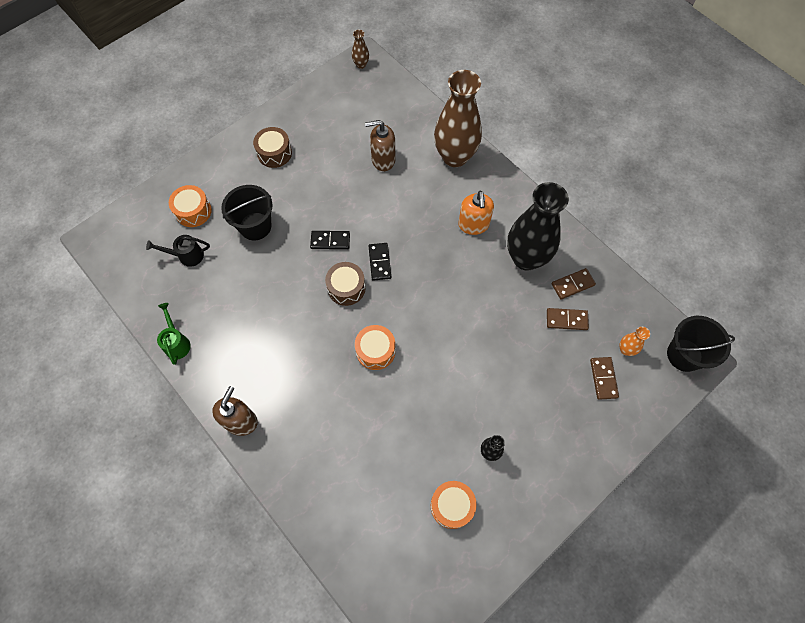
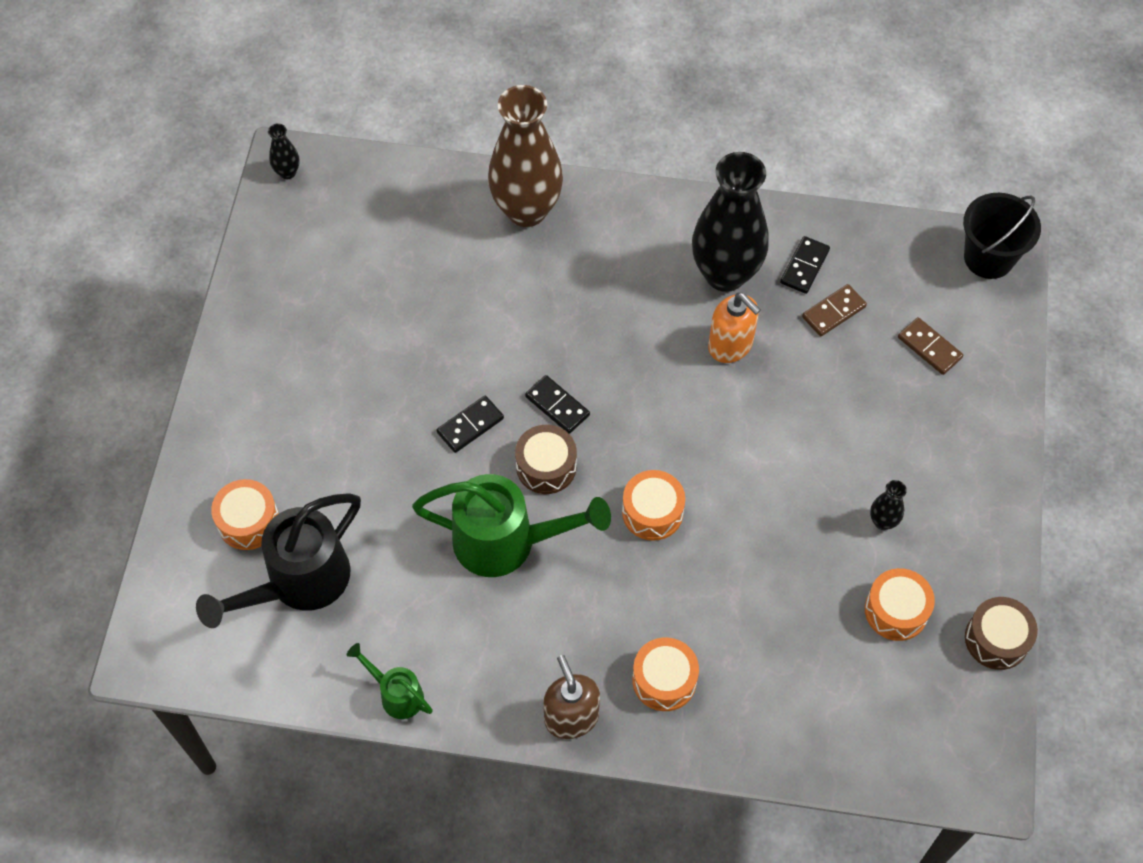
camera: 40 degrees left, 5 degrees down
(187, 256) = (299, 582): black watering can -> black watering can, size x1.98
(255, 226) = (353, 478): black bucket -> none
(274, 153) = (284, 368): brown drum -> brown drum (996, 639)
(293, 310) = (506, 542): none -> green watering can
(301, 440) = (664, 680): none -> orange drum
(361, 65) = (287, 172): brown vase -> black vase
(383, 160) = (439, 277): brown soap dispenser -> none
(473, 225) = (628, 278): orange soap dispenser -> orange soap dispenser (730, 345)
(572, 285) = (804, 266): brown domino -> black domino
(625, 349) = (924, 298): orange vase -> none

